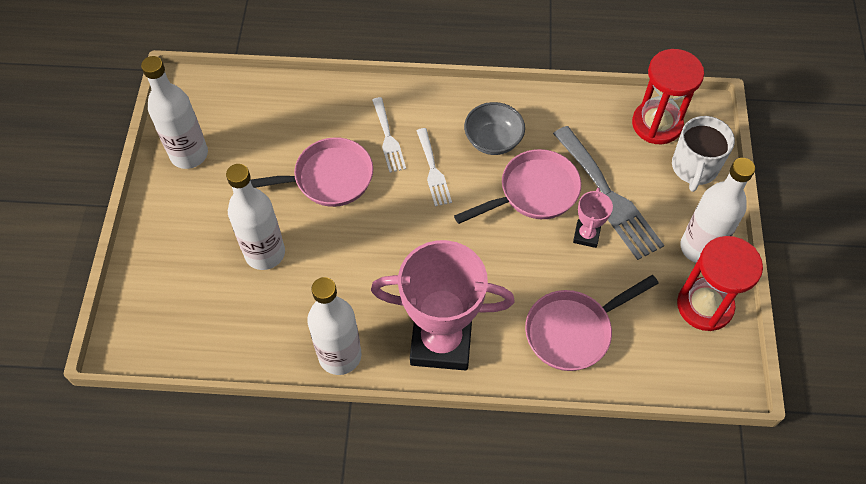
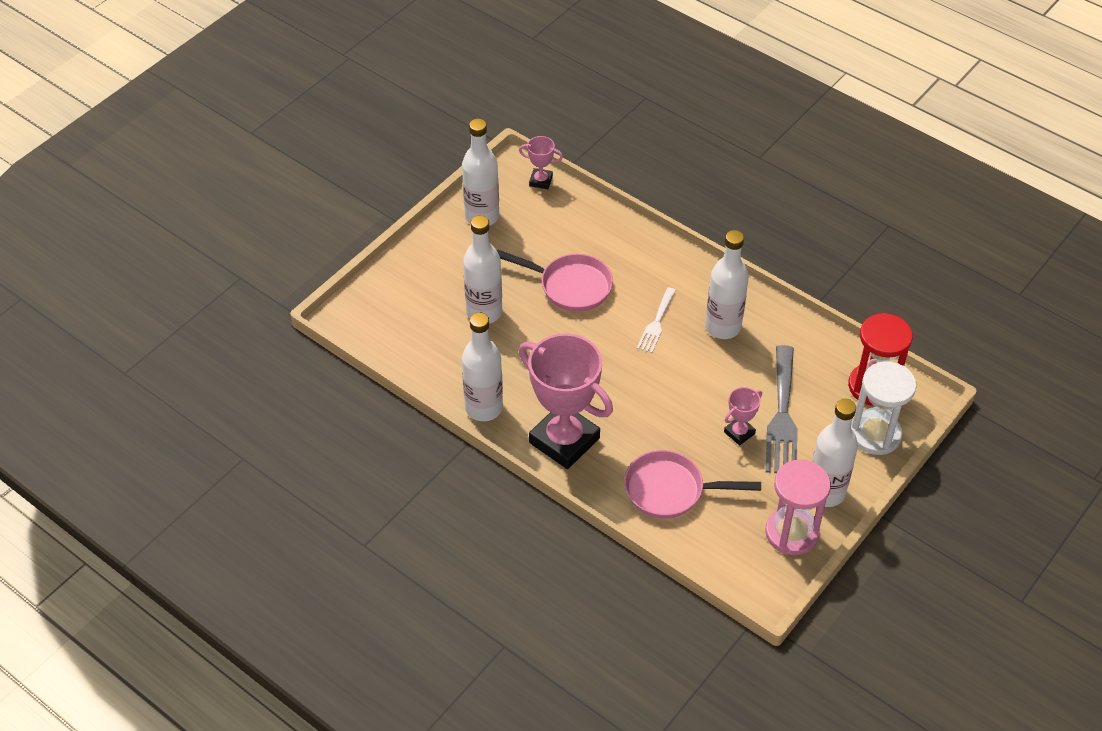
camera: 35 degrees right, 10 degrees down
(220, 88) = (541, 181): none -> pink trophy
(388, 138) = (640, 282): white fork -> none
(493, 140) = (723, 327): grey bowl -> white bottle
(533, 192) = (723, 380): pink pan -> none
(694, 168) = (875, 434): white mug -> white hourglass
(704, 305) = (791, 533): red hourglass -> pink hourglass

